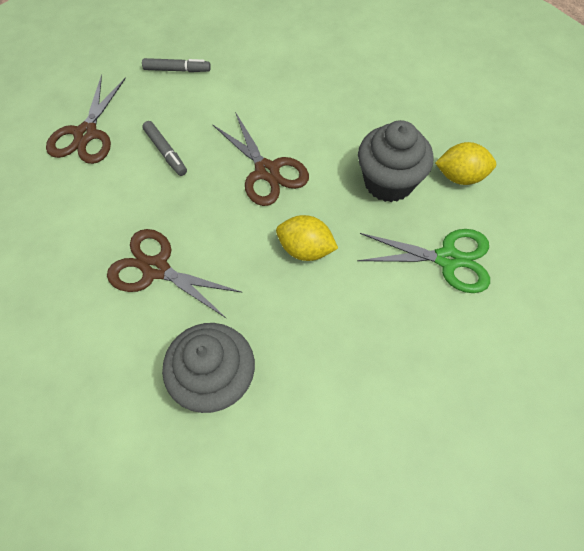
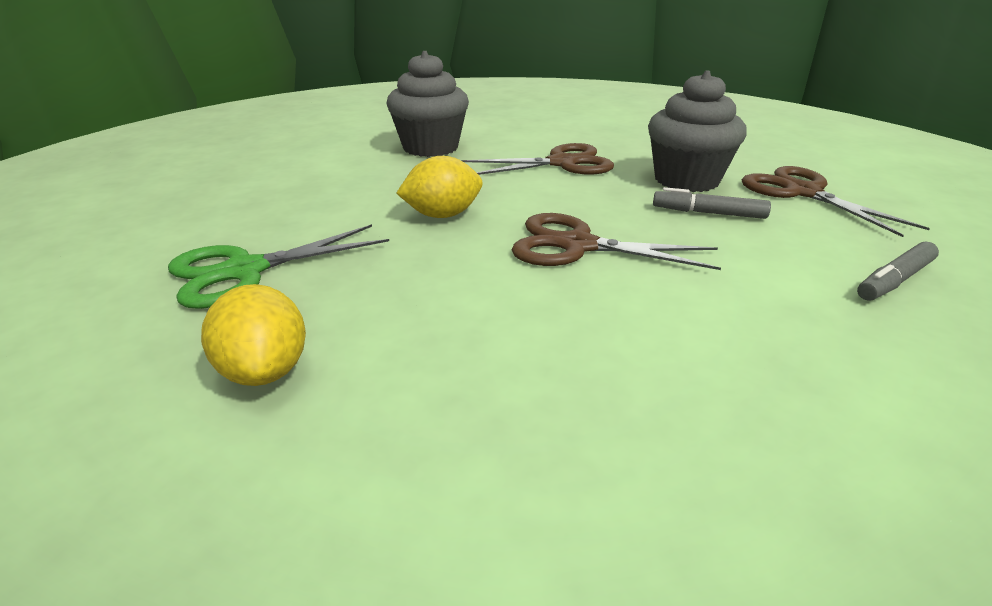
camera: 140 degrees right, 30 degrees down
(388, 182) = (397, 306): grey cupcake -> grey cupcake (686, 180)
(460, 176) = (265, 371): yellow lemon -> yellow lemon turned 75 degrees counterclockwise

